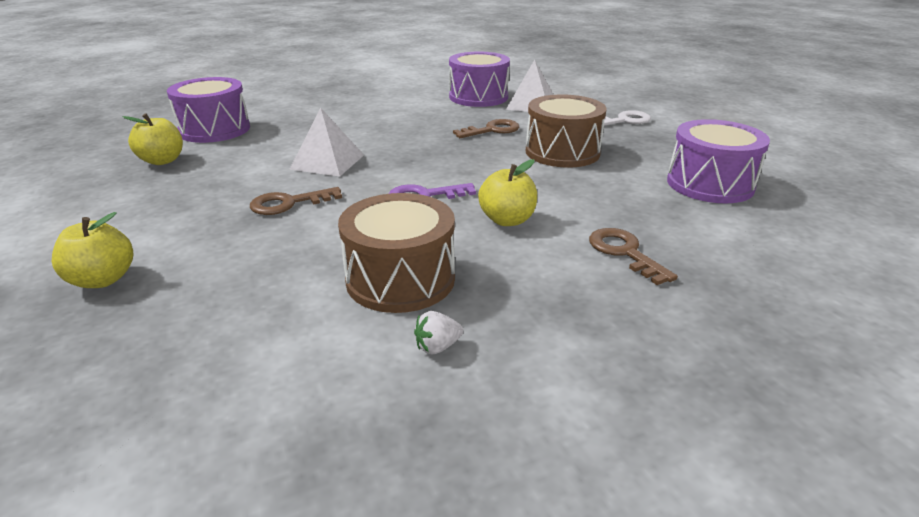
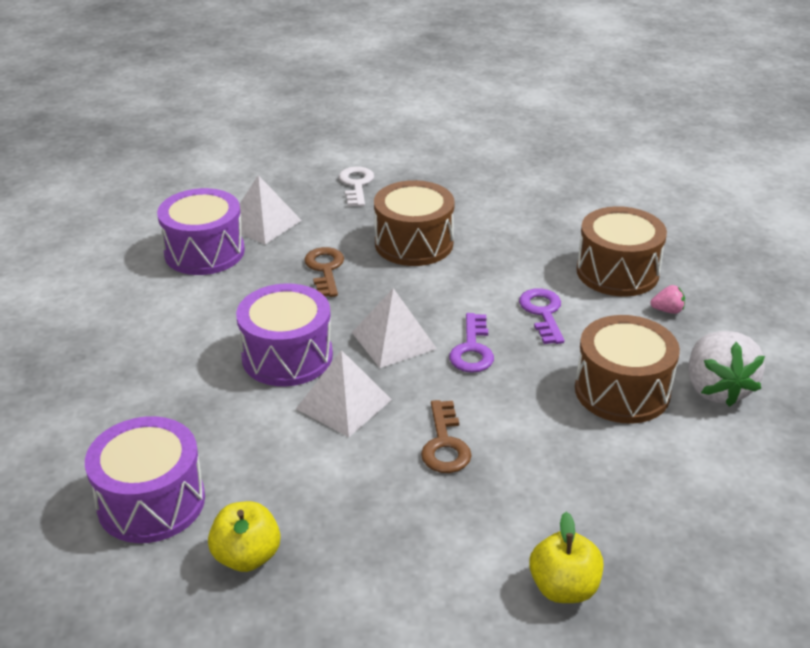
camera: 70 degrees left, 5 degrees up
(417, 165) = (394, 340): none -> white pyramid
(437, 347) = (716, 389): white strawberry -> white strawberry, size x2.33
(507, 220) = (542, 313): yellow apple -> purple key
(577, 294) = (667, 310): none -> pink strawberry
(624, 252) = (617, 272): brown key -> brown drum
(710, 184) = (523, 195): purple drum -> purple drum (287, 356)

